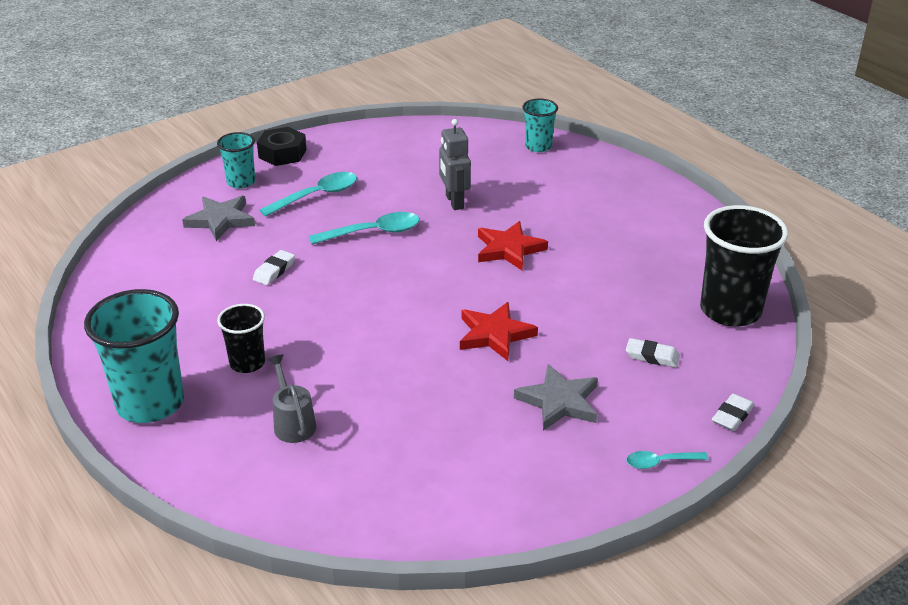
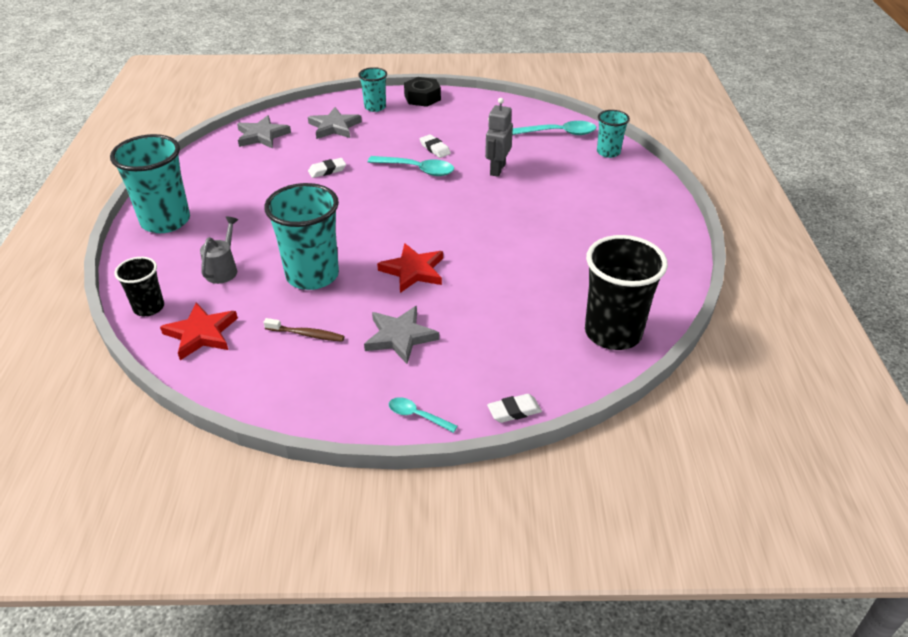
camera: 35 degrees right, 5 degrees up
(143, 261) = (262, 135): none -> grey star
(247, 363) = (243, 221): black cup -> black cup (149, 307)
(317, 196) = (410, 132): turquoise spoon -> turquoise spoon (559, 133)
(399, 384) = (312, 275): none -> turquoise cup
(468, 443) = (306, 334): none -> brown toothbrush
(509, 249) = (495, 217): red star -> red star (201, 334)
(652, 356) = (507, 338): white eraser -> white eraser (435, 149)

